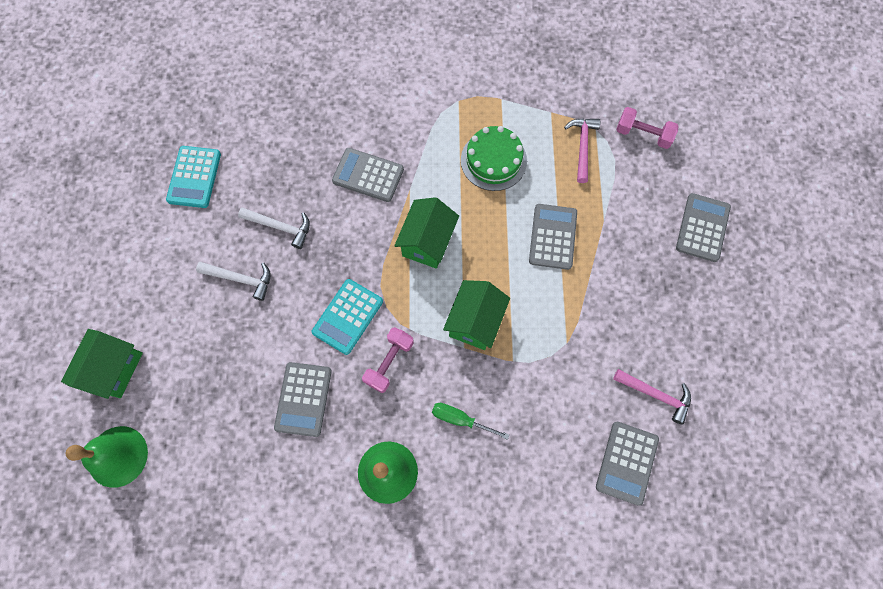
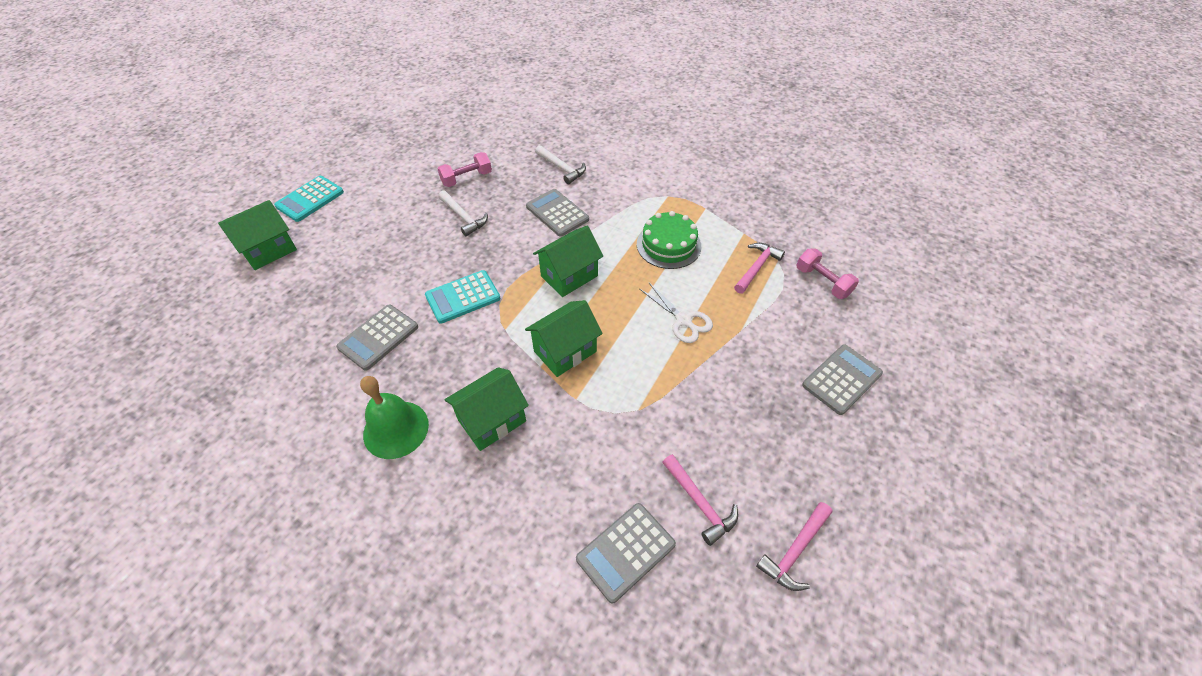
camera: 30 degrees right, 20 degrees down
(117, 456) = (214, 306): green bell -> none
(194, 177) = (431, 164): turquoise calculator -> turquoise calculator (310, 199)
(241, 279) = (406, 236): white hammer -> white hammer (562, 168)
(389, 362) = (468, 345): pink dumbbell -> pink dumbbell (467, 178)
(460, 419) = (492, 421): green screwdriver -> green house
(552, 237) = (683, 320): grey calculator -> white scissors
(737, 393) = (794, 551): none -> pink hammer

